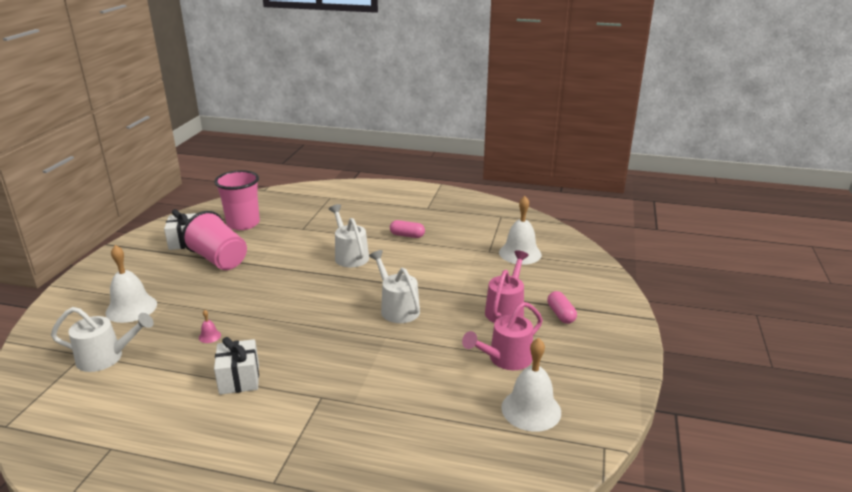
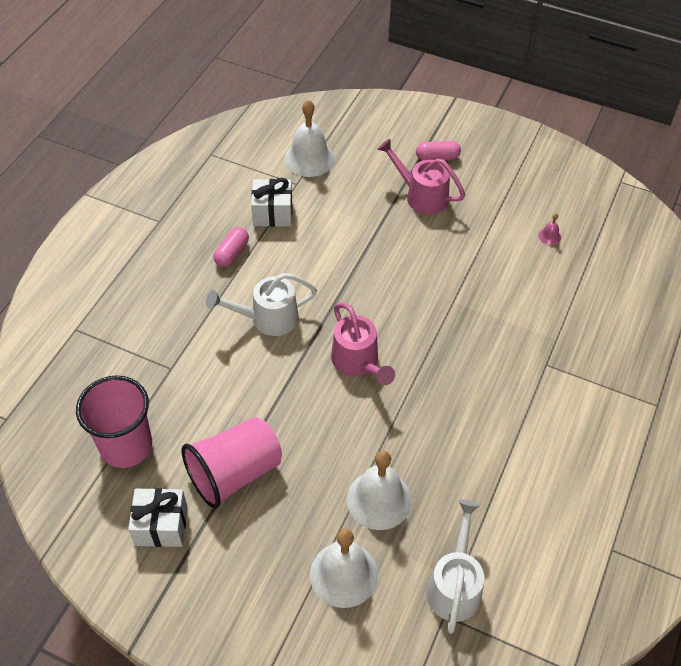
camera: 80 degrees left, 25 degrees up
(209, 336) = (426, 472): pink bell -> pink bell (549, 236)
(239, 379) = (511, 437): white gift -> white gift (273, 213)
(397, 308) = (400, 285): white watering can -> none
(505, 359) = (503, 215): pink watering can -> pink watering can (358, 363)
(531, 409) = (575, 213): white bell -> white bell (379, 499)

